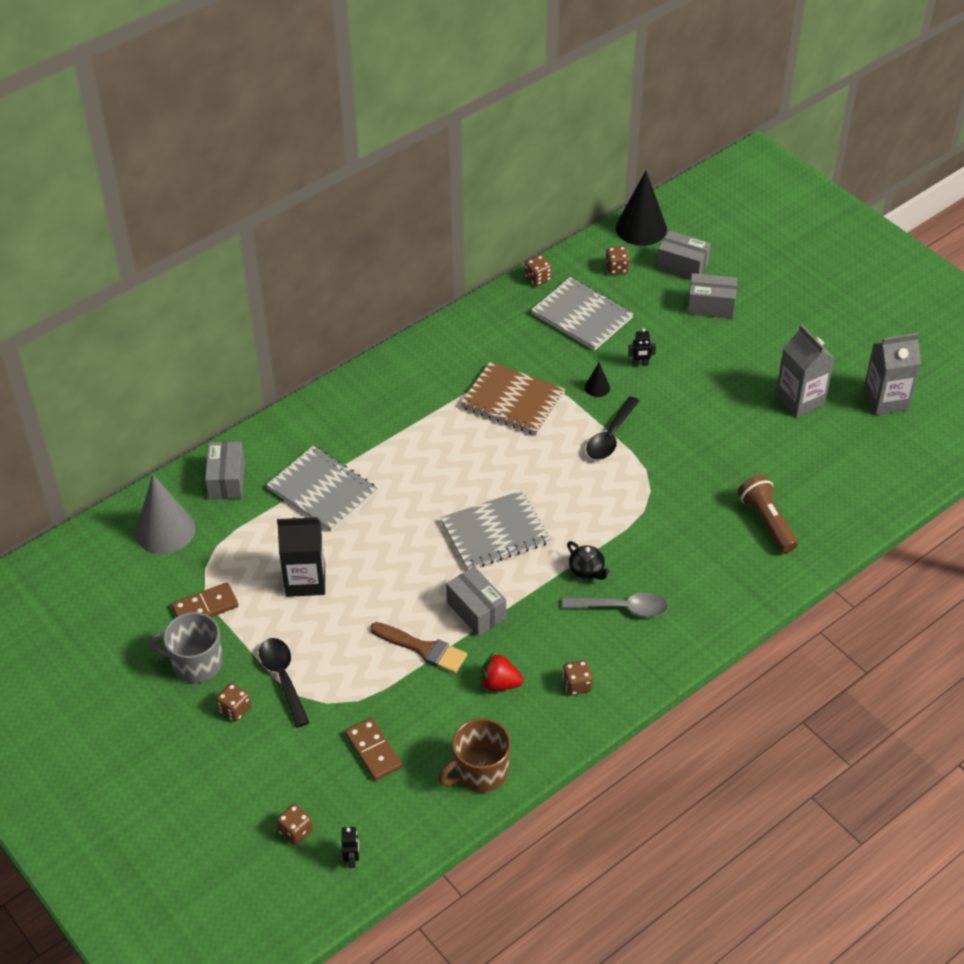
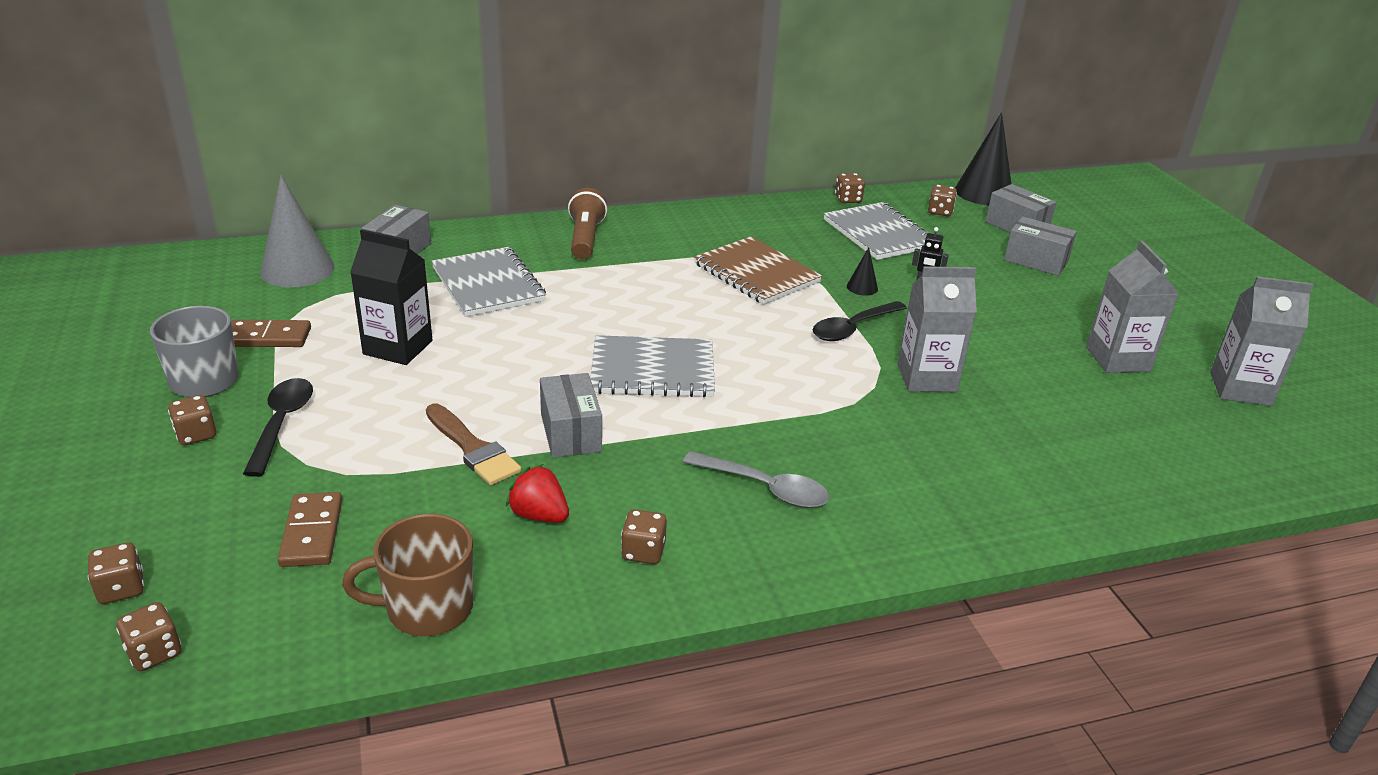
camera: 20 degrees right, 15 degrees down
(352, 859) = (154, 652): black robot -> brown dice
(587, 571) = (742, 437): black teapot -> none
(681, 468) = (926, 378): none -> grey carton
(767, 521) = (1020, 459): brown flashlight -> brown flashlight (585, 239)

